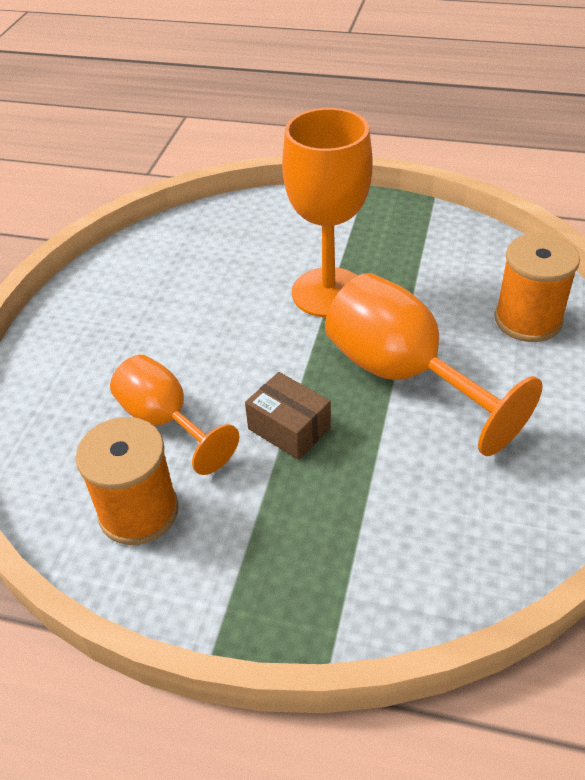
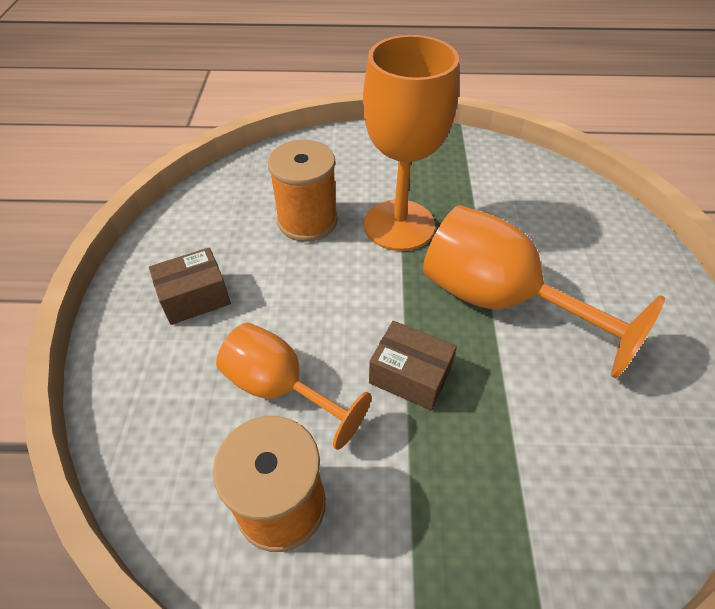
camera: 15 degrees left, 5 degrees up
(110, 335) = (195, 297): none -> brown box
(528, 320) = (587, 230): orange spool -> orange spool (307, 221)

